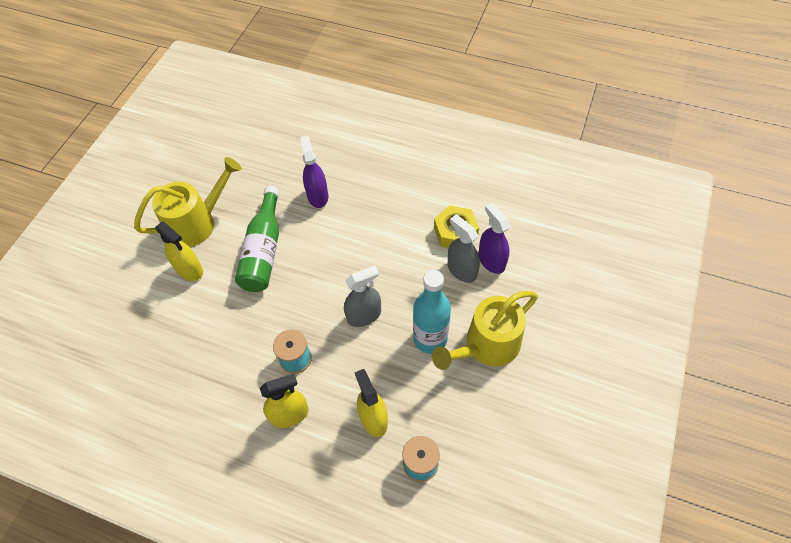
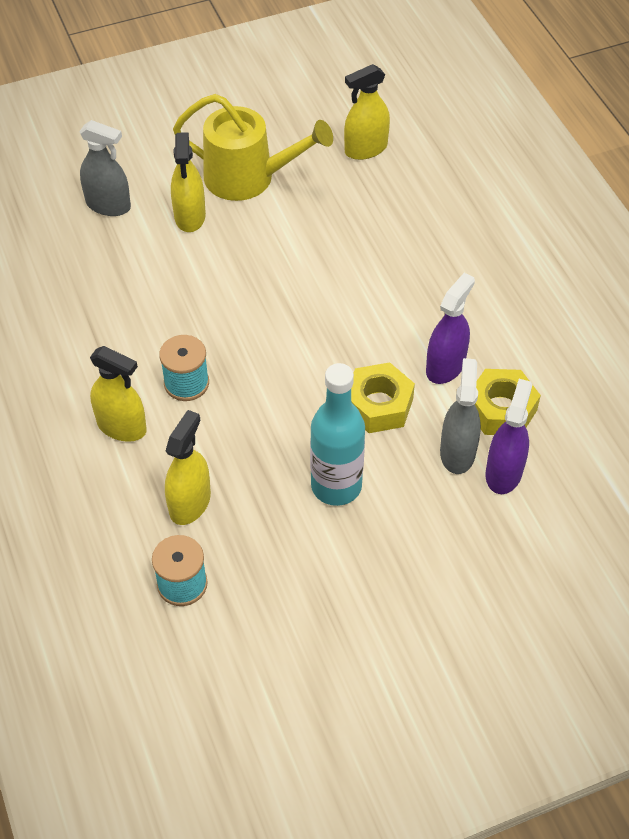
camera: 45 degrees right, 5 degrees down
(241, 159) = (366, 149): none -> yellow spray bottle
(264, 250) = (279, 257): green bottle -> none
(317, 196) = (398, 248): purple spray bottle -> purple spray bottle (445, 366)
(364, 315) = (299, 404): grey spray bottle -> grey spray bottle (108, 205)
(401, 281) = (378, 405): none -> yellow nut
(486, 346) = (385, 547): yellow watering can -> none

